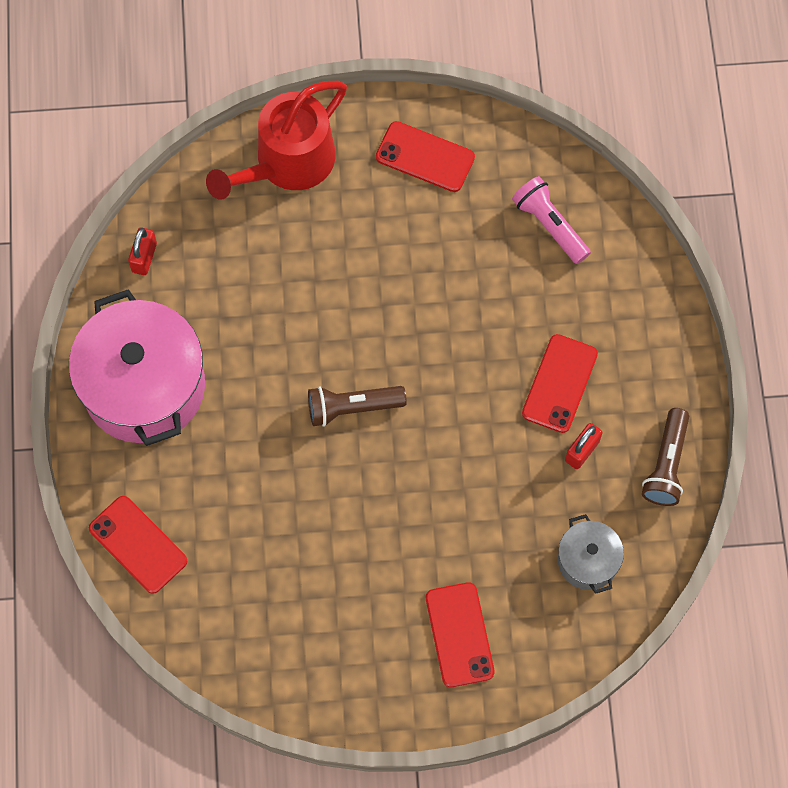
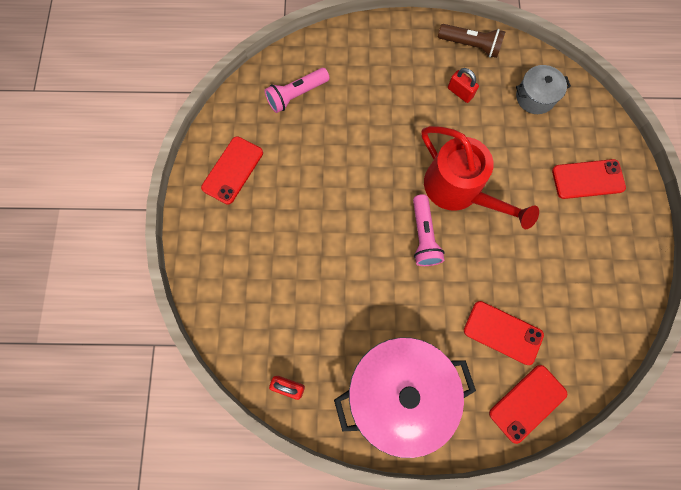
camera: 85 degrees left, 5 degrees up
(287, 163) = (222, 268): red watering can -> red watering can (458, 189)
(352, 408) = (423, 236): brown flashlight -> pink flashlight
(559, 383) = (412, 101): red phone -> red phone (503, 332)

